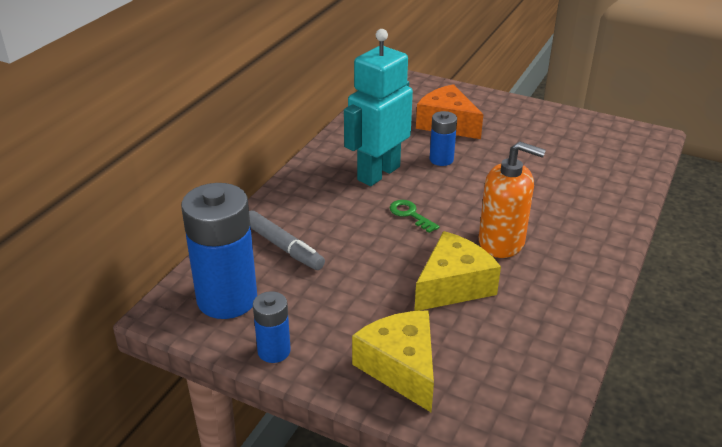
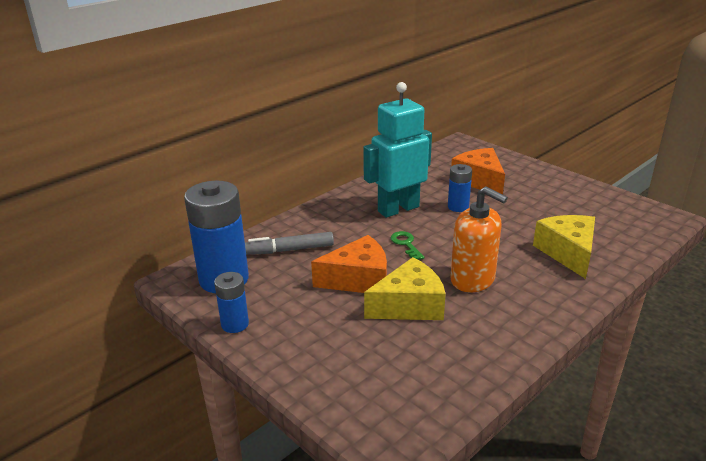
camera: 20 degrees right, 5 degrees down
(283, 247) = (289, 250): grey marker -> grey marker turned 105 degrees clockwise
(382, 267) = (358, 279): none -> orange cheese
(401, 368) = (326, 359): yellow cheese -> yellow cheese (568, 253)

